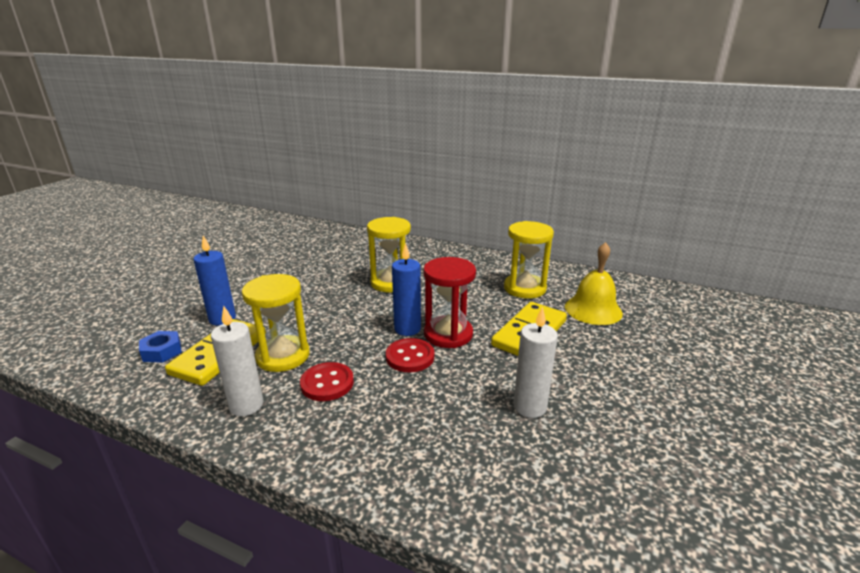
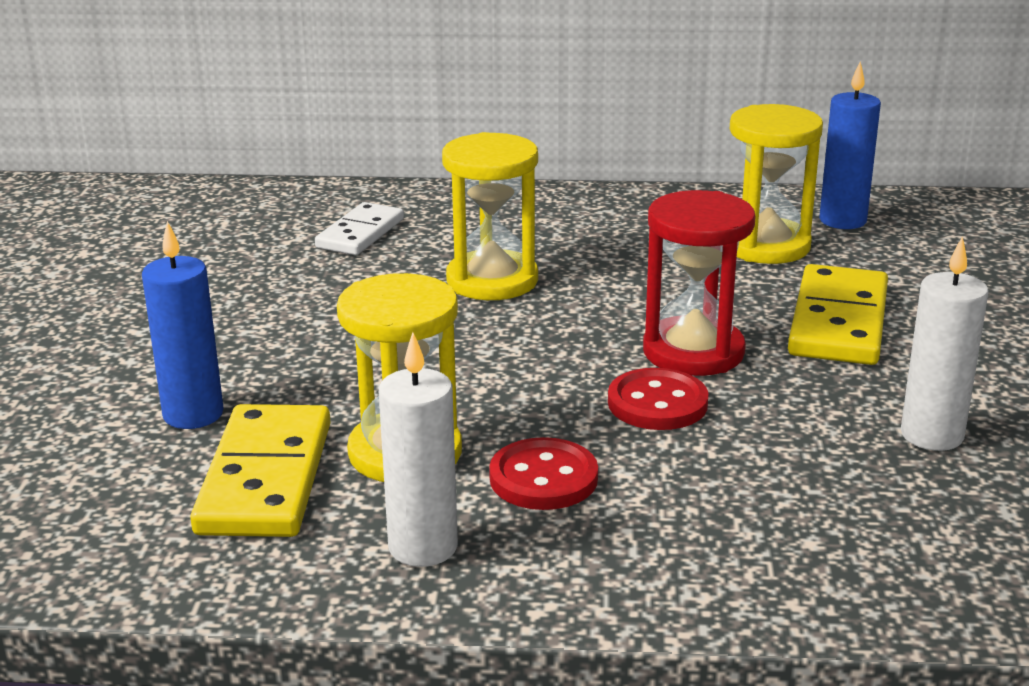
camera: 20 degrees left, 0 degrees up
(162, 351) = (127, 499): blue nut -> none
(358, 253) = (360, 233): none -> white domino
(407, 329) = (607, 357): blue candle -> blue candle (842, 220)
(593, 309) = (916, 262): yellow bell -> none

